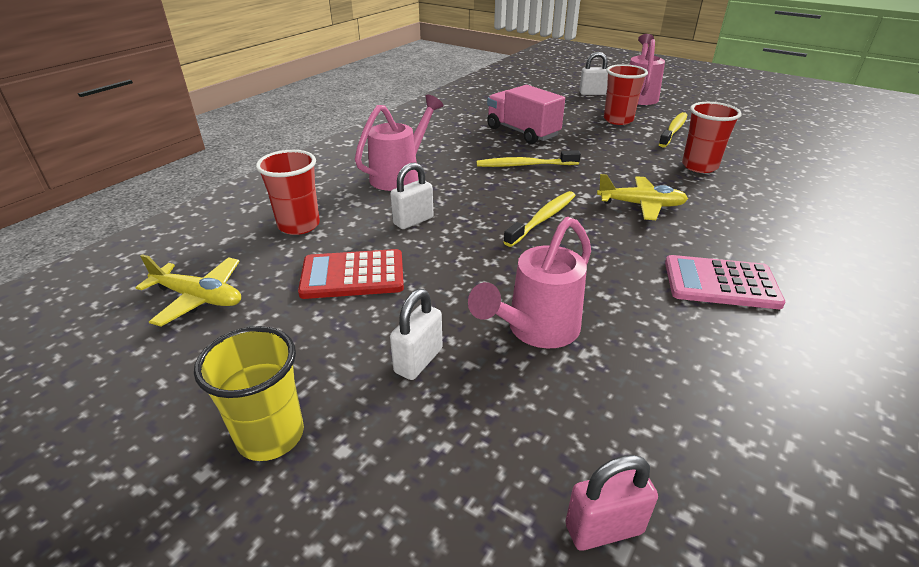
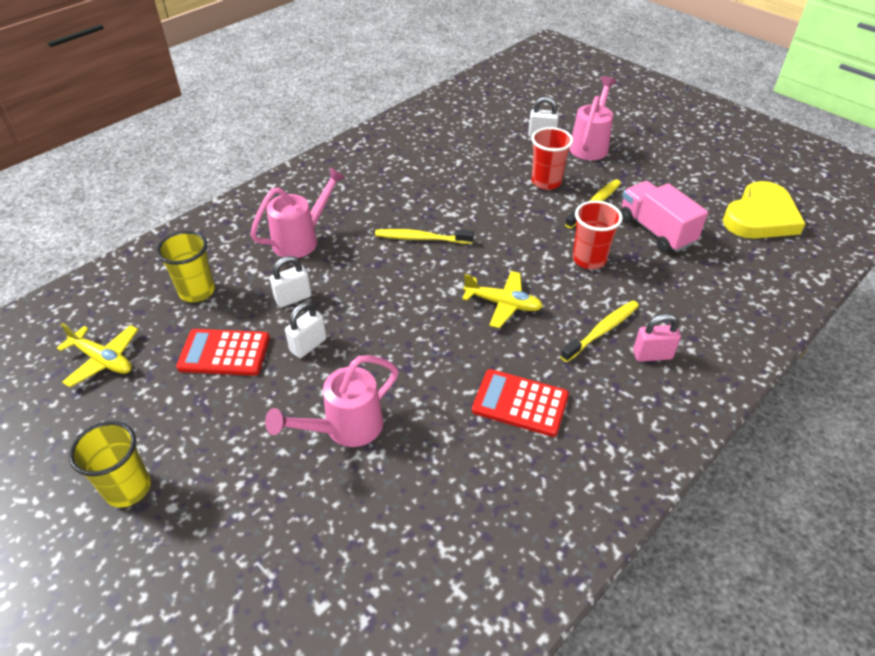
camera: 10 degrees right, 10 degrees up
(299, 225) = (197, 291): red cup -> yellow cup
(418, 361) = (246, 443): white padlock -> white padlock (308, 345)
(522, 132) = (440, 190): pink truck -> pink truck (655, 231)
(543, 219) = (406, 310): yellow toothbrush -> yellow toothbrush (602, 331)
(604, 529) = (317, 590): pink padlock -> pink padlock (652, 355)
(721, 283) = (520, 403): pink calculator -> red calculator
(826, 128) = (760, 217): none -> yellow heart

